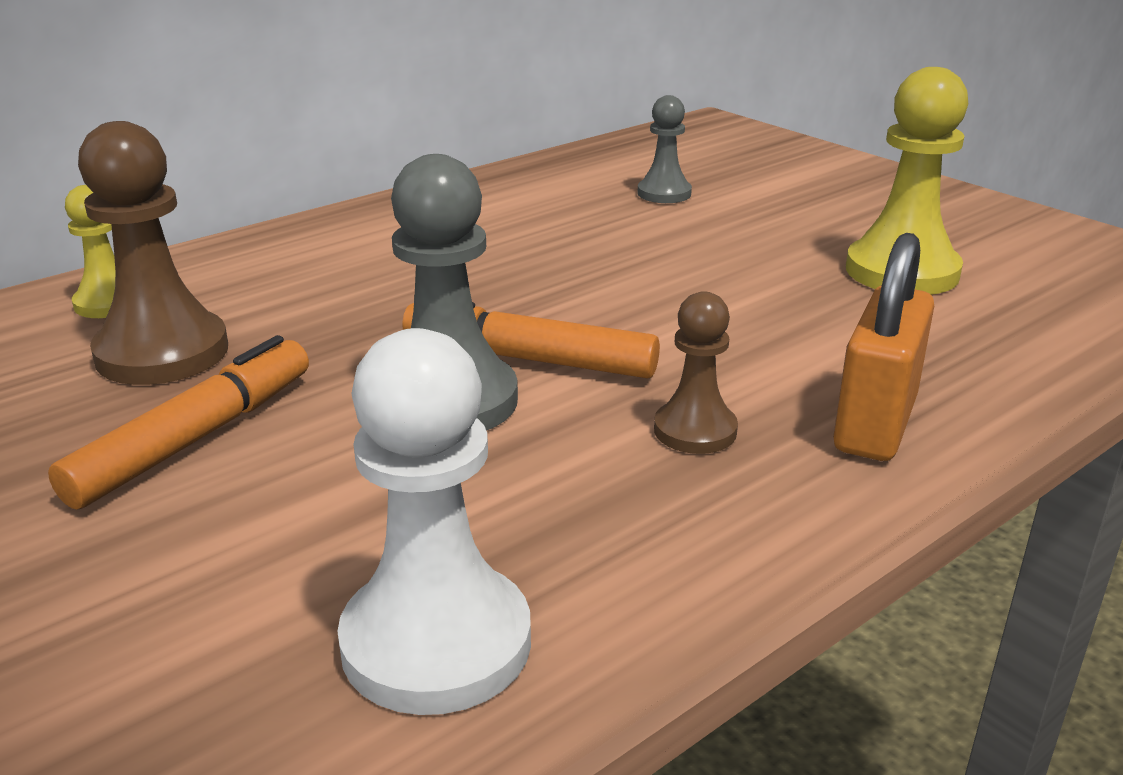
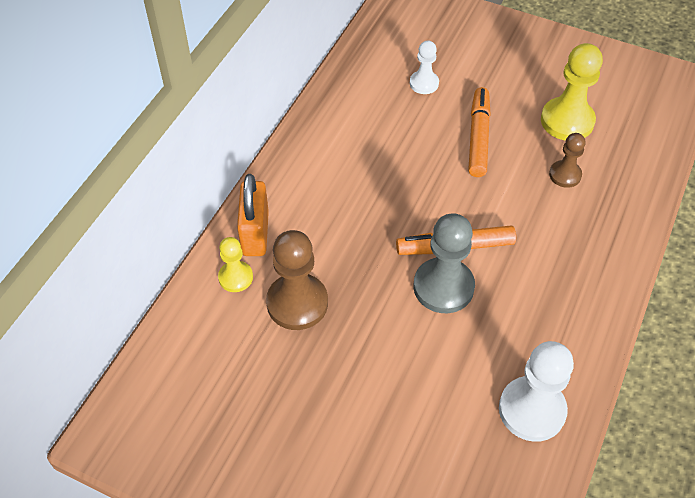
camera: 25 degrees left, 25 degrees up
(194, 439) = (364, 350): orange marker -> orange marker (478, 137)
(664, 193) = (424, 83): grey pawn -> white pawn
(695, 430) = (546, 268): brown pawn -> brown pawn (565, 175)
(875, 424) = (607, 238): orange padlock -> orange padlock (255, 233)

